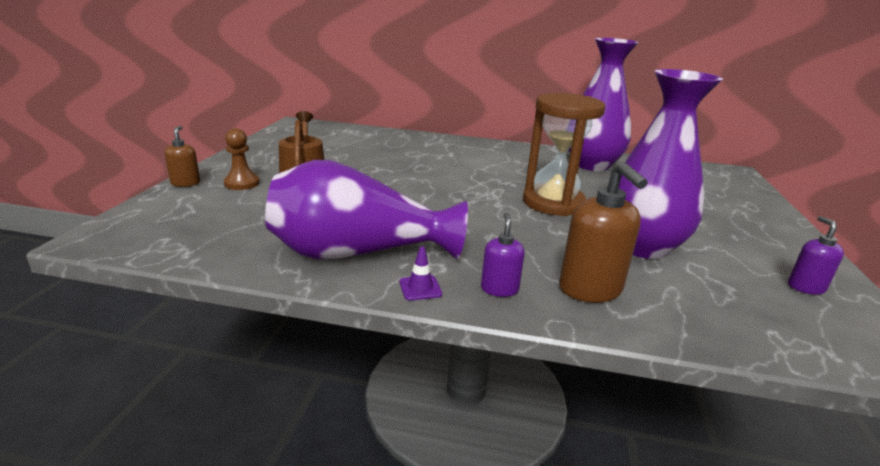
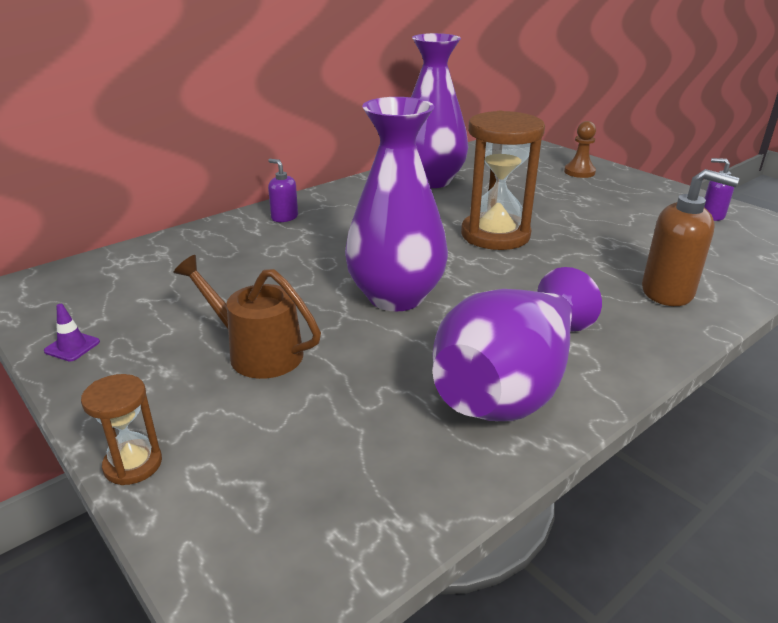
camera: 50 degrees left, 5 degrees up
(185, 183) = (133, 464): brown soap dispenser -> brown hourglass
(242, 183) = (206, 408): brown pawn -> brown pawn (579, 172)
(420, 288) = (614, 373): purple traffic cone -> purple traffic cone (72, 346)
(499, 289) = (641, 332): purple soap dispenser -> purple soap dispenser (284, 217)
(642, 246) = (612, 238): purple vase -> purple vase (395, 296)

